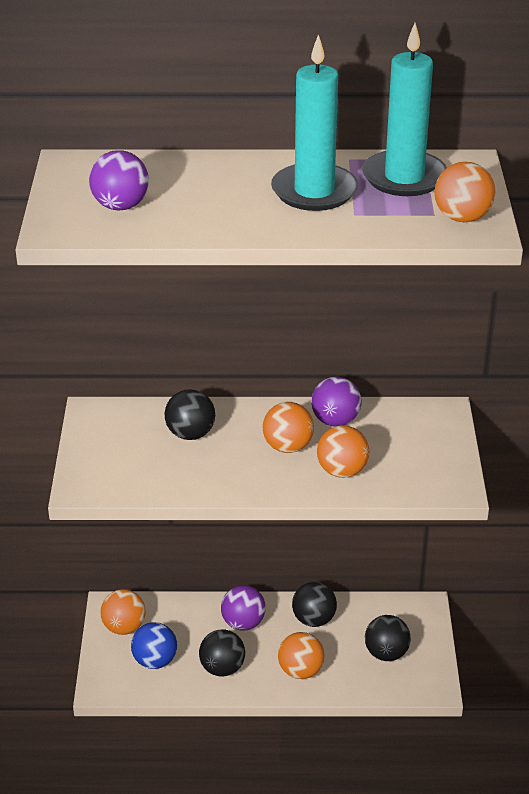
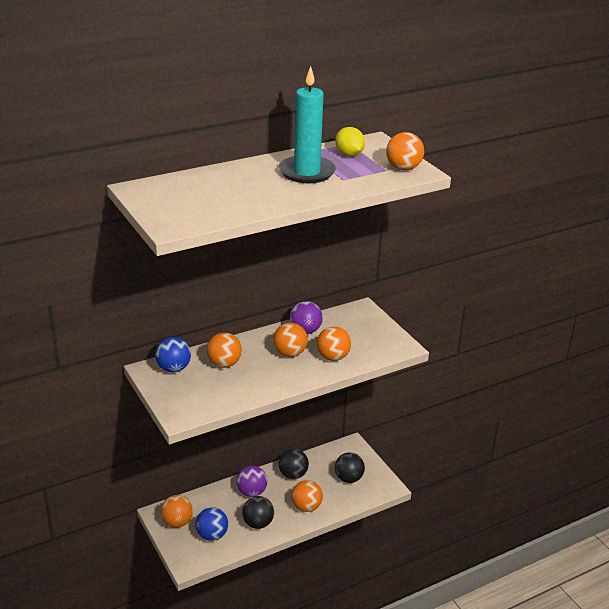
camera: 30 degrees left, 5 degrees down
(120, 206) = (198, 205): purple ball -> none
(123, 420) = (173, 368): none -> blue ball
(190, 434) = (224, 364): black ball -> orange ball
(404, 177) = (349, 155): turquoise candle -> yellow lemon

